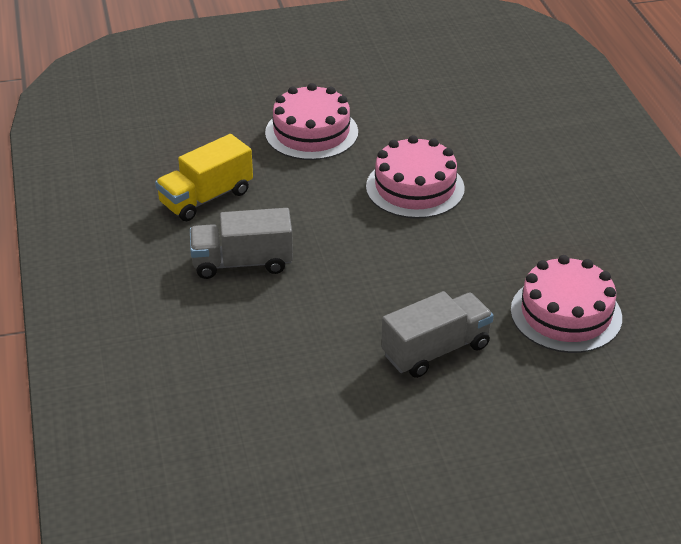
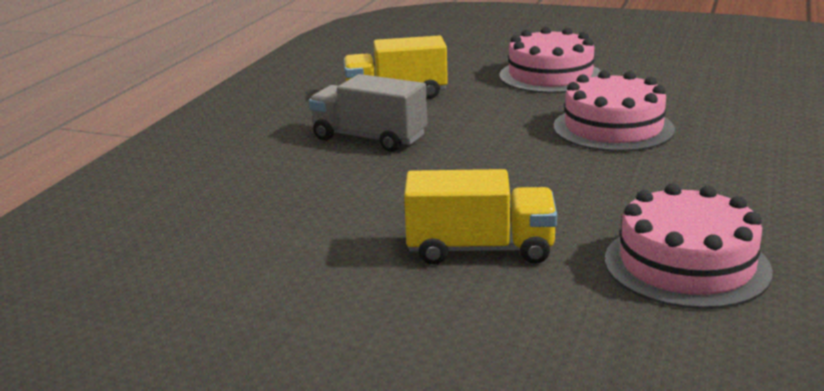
camera: 35 degrees right, 15 degrees down
(436, 350) = (480, 249): grey truck -> yellow truck

